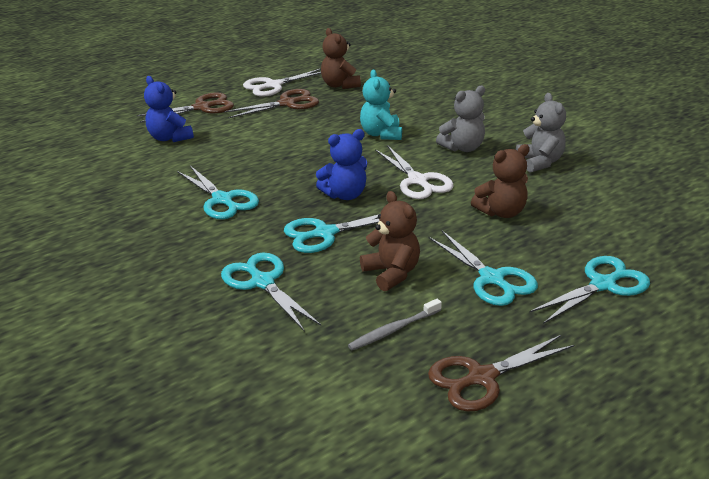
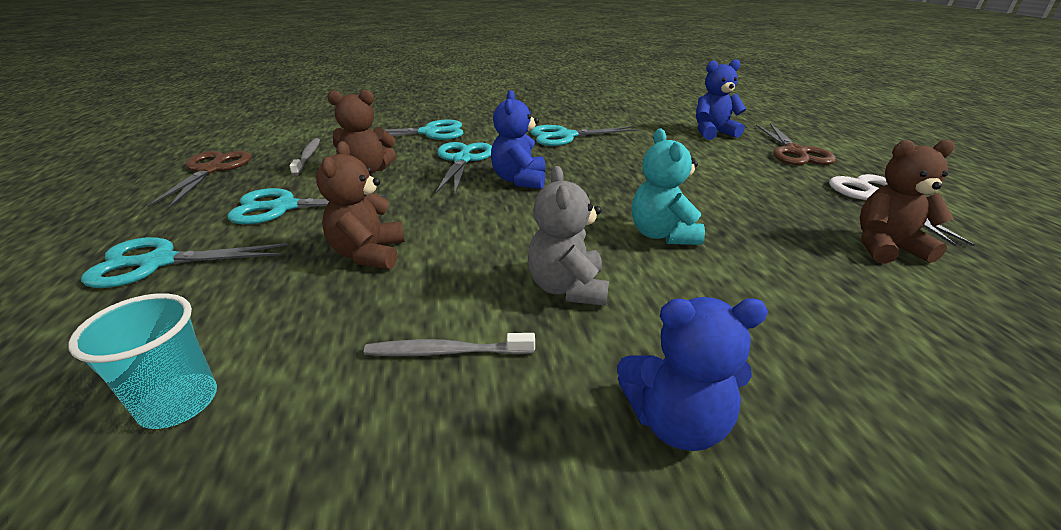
camera: 115 degrees right, 0 degrees up
(287, 103) = (801, 195): brown scissors -> none
(381, 134) = (662, 234): turquoise teddy bear -> turquoise teddy bear turned 120 degrees counterclockwise
(418, 181) = (505, 224): white scissors -> none
(514, 116) = (676, 422): none -> blue teddy bear
(539, 162) = (445, 352): grey teddy bear -> grey toothbrush
(603, 285) = (158, 262): turquoise scissors -> turquoise scissors turned 90 degrees clockwise
(641, 206) = (179, 403): none -> turquoise cup

